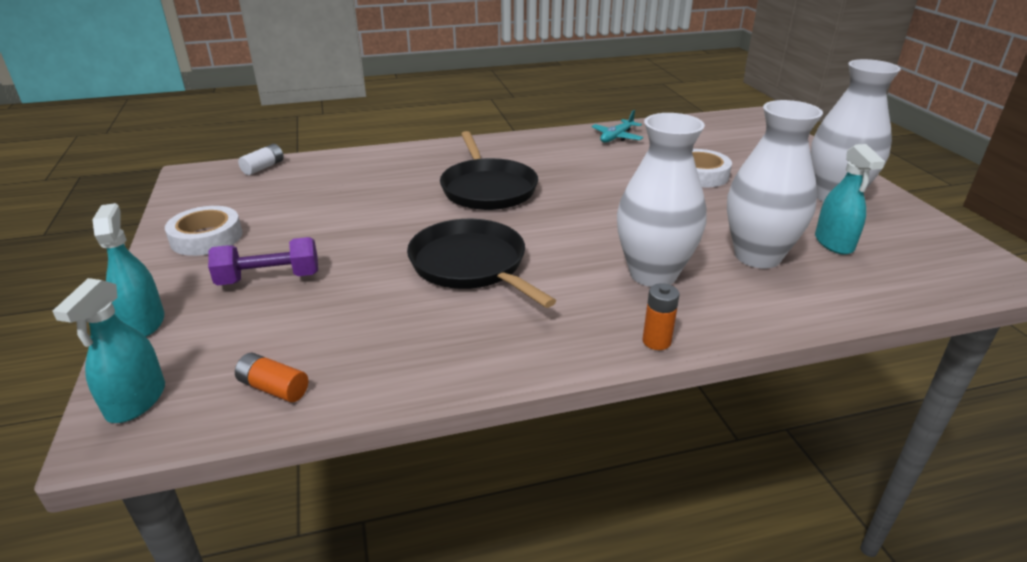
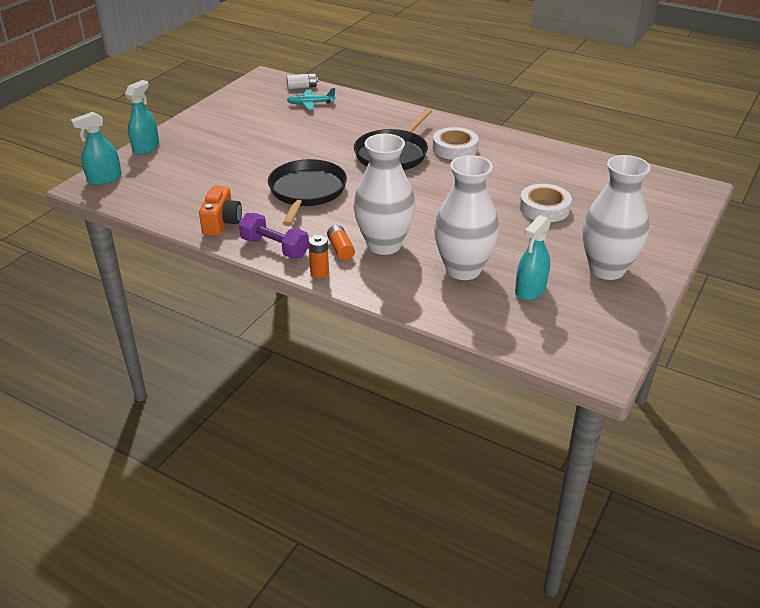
camera: 45 degrees right, 5 degrees up
(206, 237) = (220, 118): white tape -> white tape (455, 148)
(269, 278) = (214, 152): purple dumbbell -> purple dumbbell (275, 248)
(274, 388) = (149, 200): orange battery -> orange battery (340, 249)
(437, 356) = (222, 223): none -> orange camera
(616, 137) = (545, 157): turquoise plane -> turquoise plane (310, 104)

